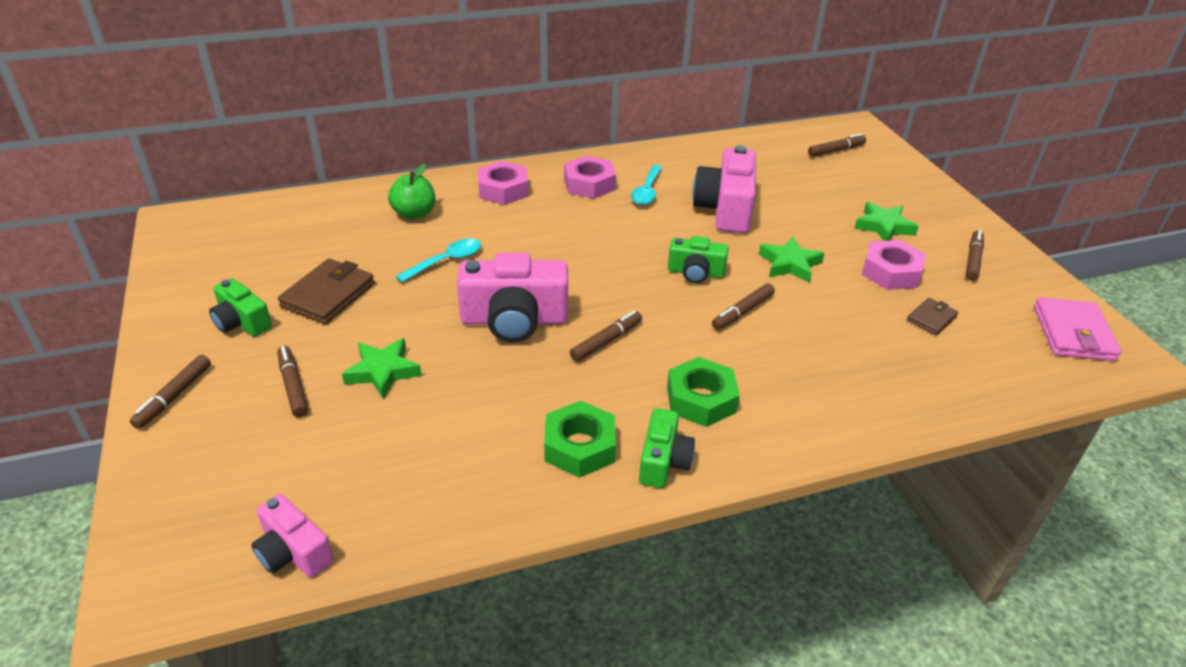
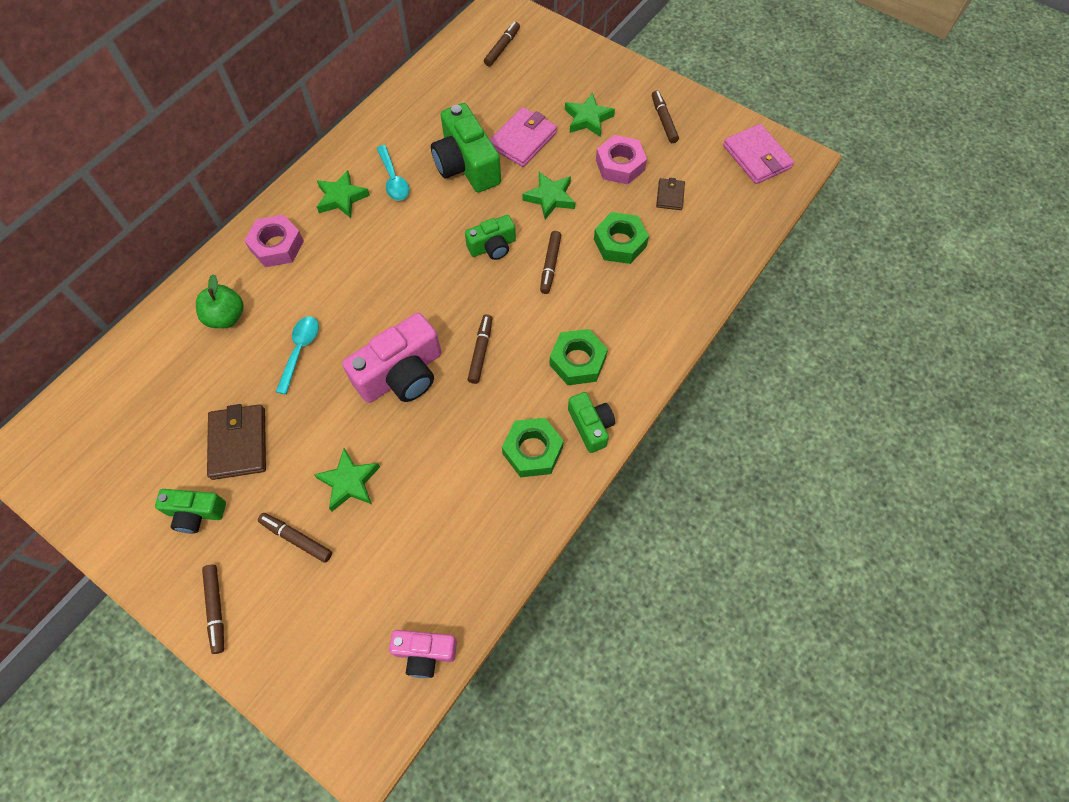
camera: 35 degrees left, 25 degrees up
(589, 184) = (341, 198): pink nut -> green star
(725, 209) = (466, 165): pink camera -> green camera
(799, 214) = (523, 140): none -> pink wallet
(837, 329) = (620, 243): none -> green nut

